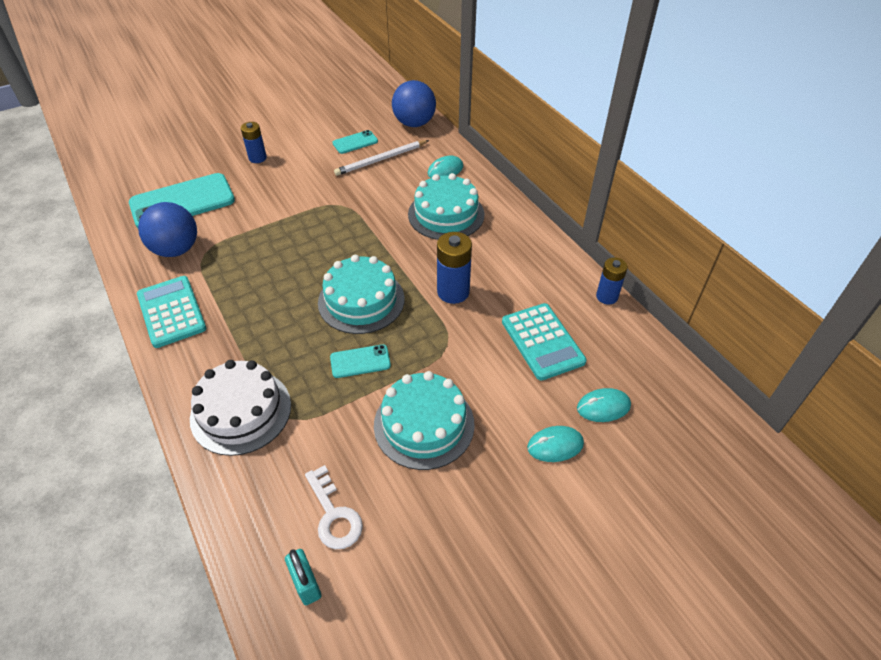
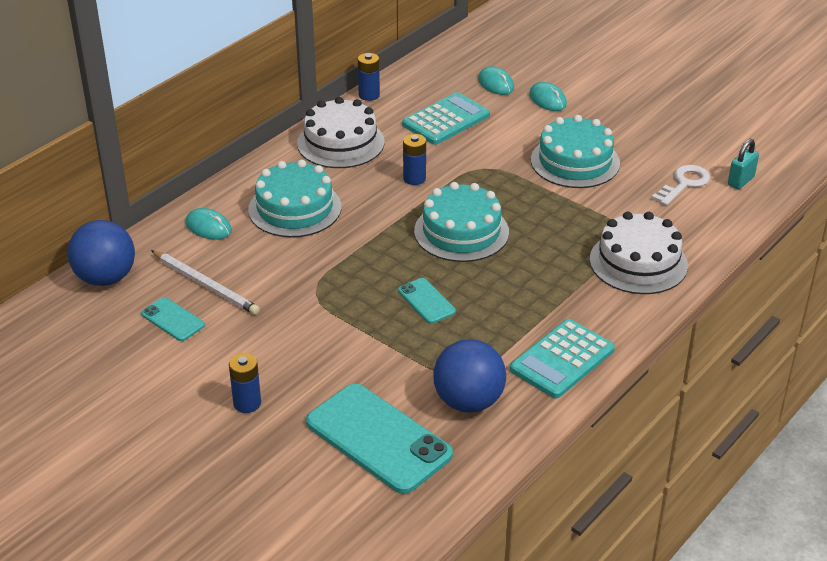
camera: 110 degrees left, 10 degrees down
(360, 361) = (536, 211): turquoise phone -> turquoise phone (426, 301)
(453, 292) = (414, 178): blue battery -> blue battery, size x0.67
(529, 259) = (340, 143): none -> white cake

